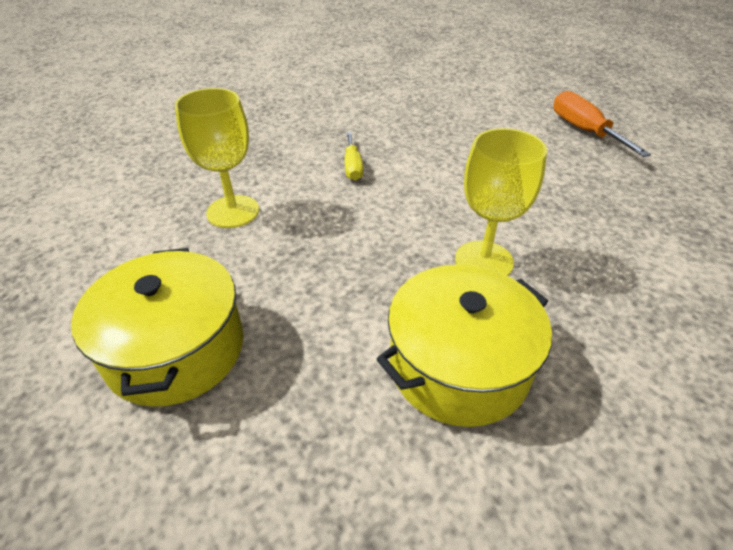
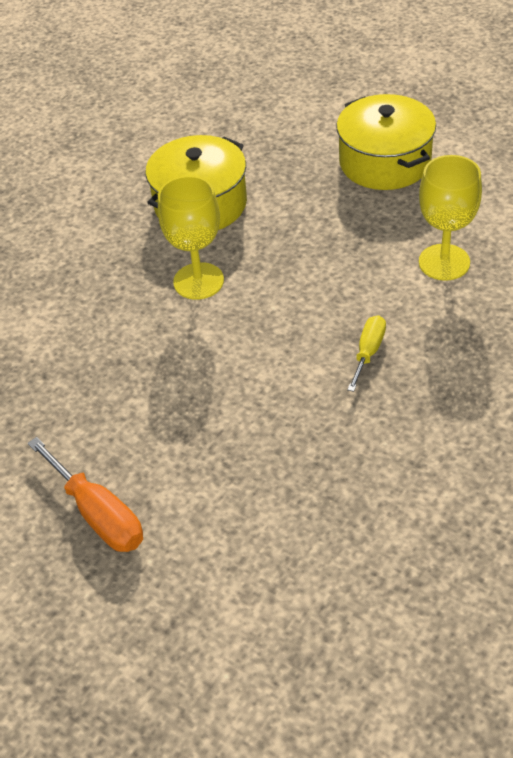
camera: 165 degrees right, 5 degrees up
(352, 167) = (368, 352): yellow screwdriver -> yellow screwdriver turned 45 degrees clockwise

